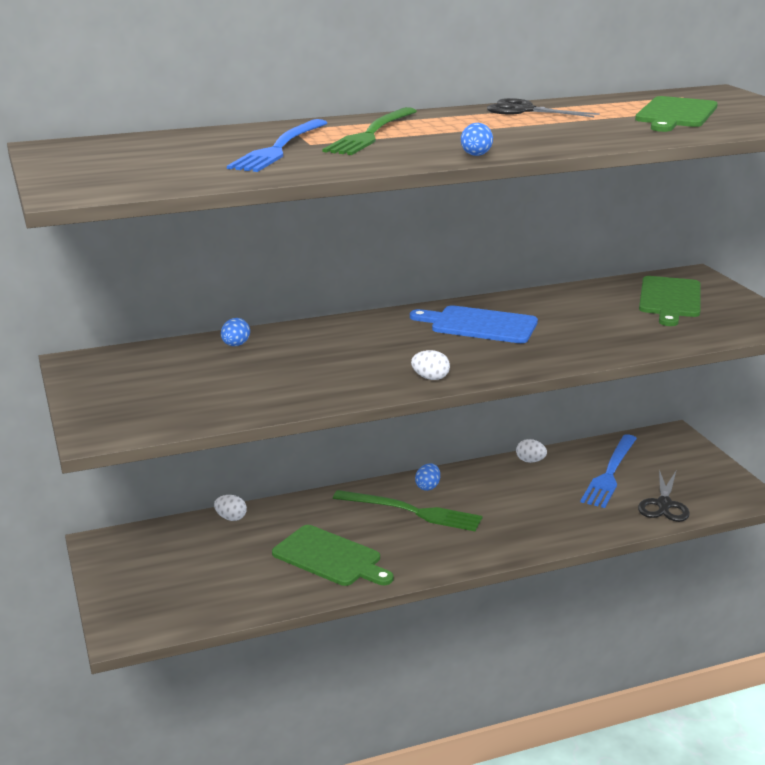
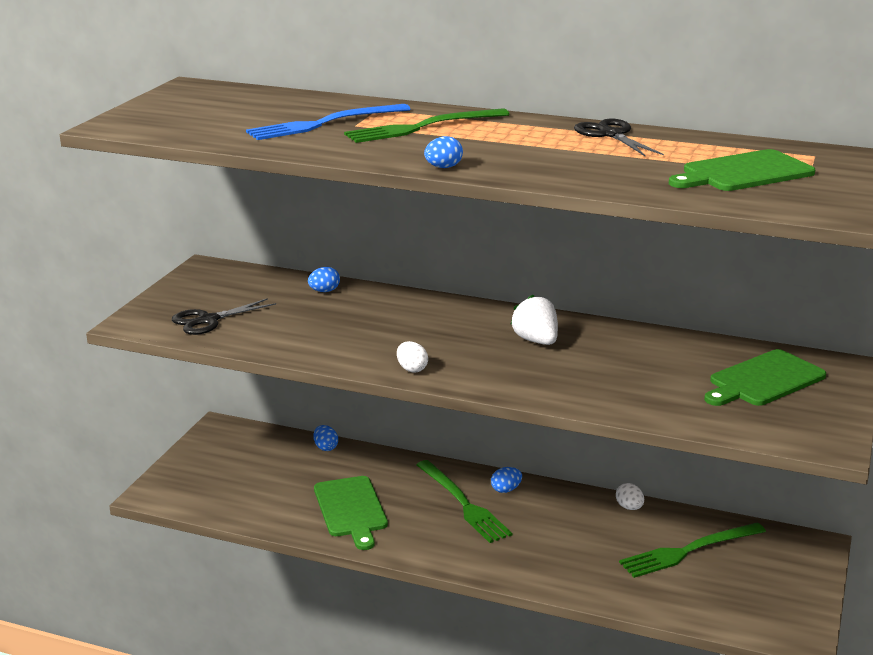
camera: 40 degrees right, 0 degrees up
(231, 518) = (325, 447): white egg -> blue egg
(479, 325) = (536, 341): blue cutting board -> white strawberry
(610, 473) = (688, 551): blue fork -> green fork
(664, 504) = (696, 601): black scissors -> black scissors (208, 320)

